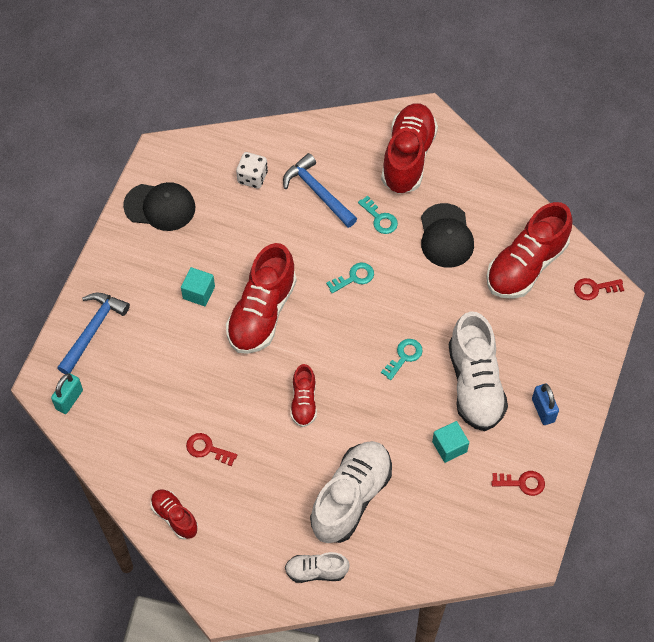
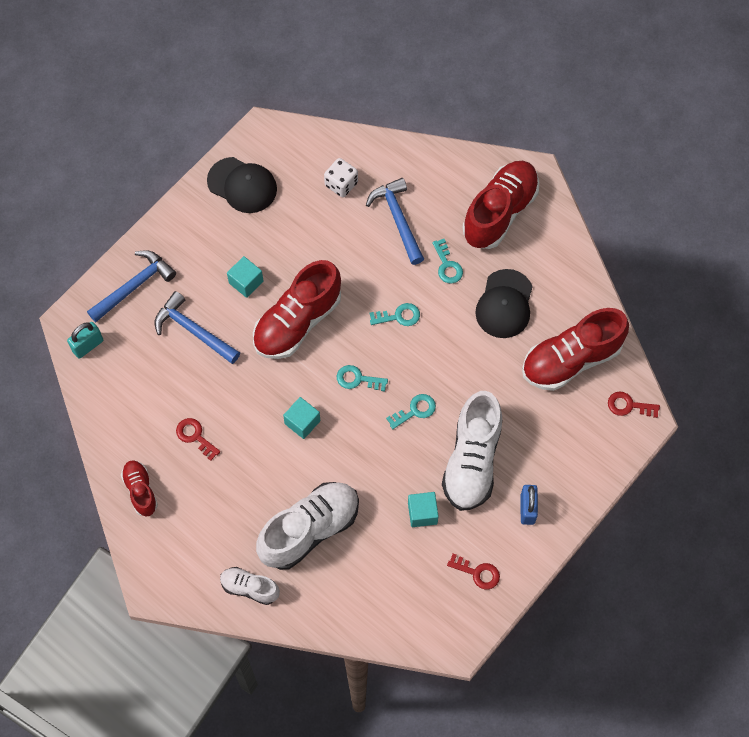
camera: 20 degrees right, 5 degrees up
(167, 352) = (194, 331): none -> blue hammer
(304, 402) = (302, 422): red shoe -> turquoise cube
(339, 346) = (357, 379): none -> turquoise key

